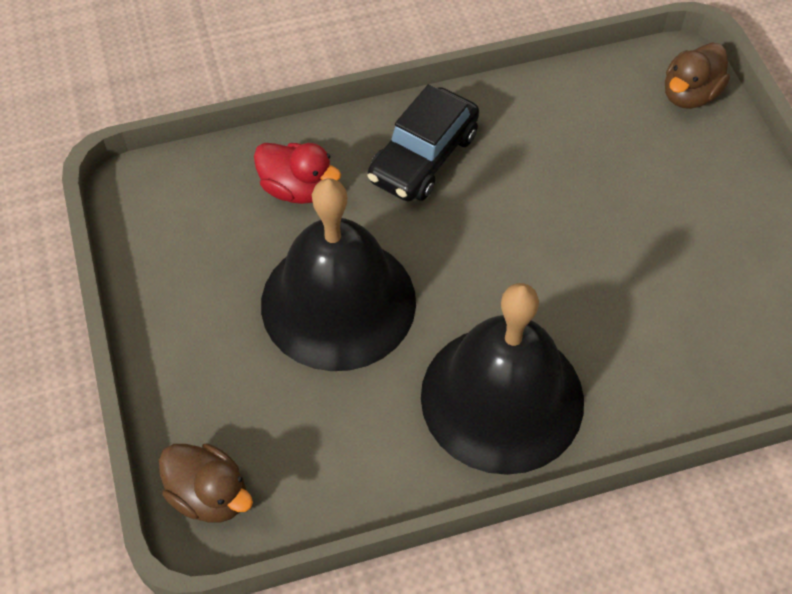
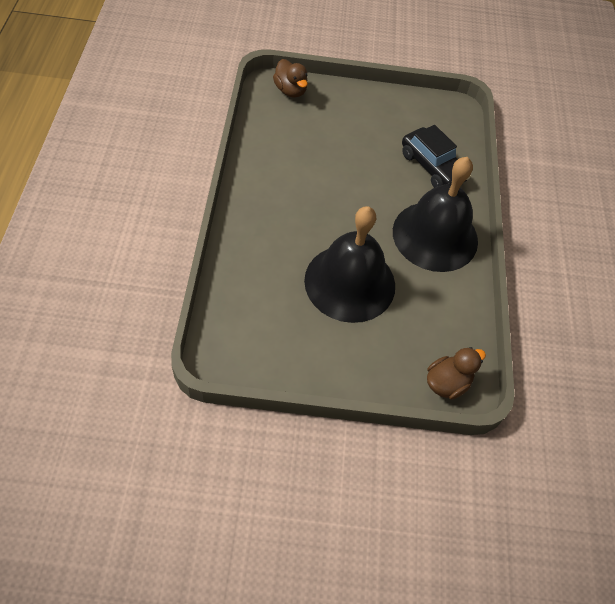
camera: 75 degrees left, 0 degrees up
(297, 189) = (262, 274): red duck -> none
(423, 157) = (271, 209): black car -> black car (432, 167)

